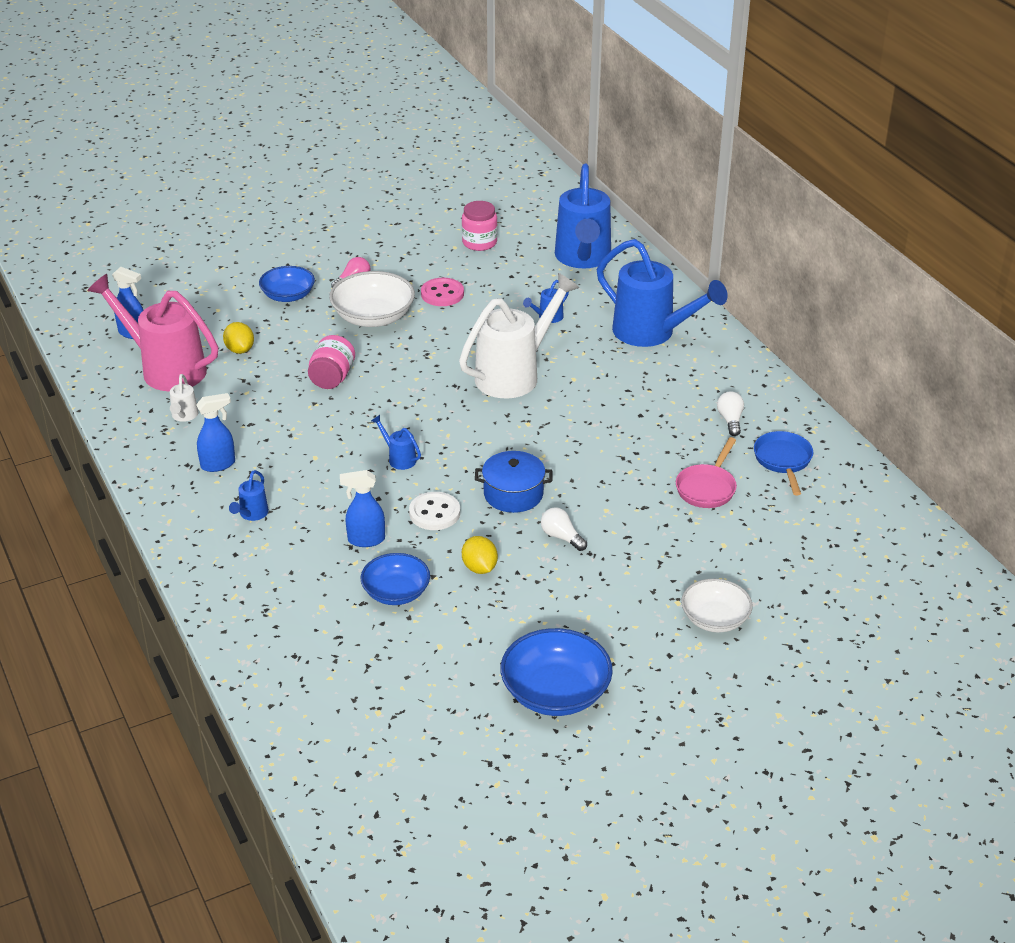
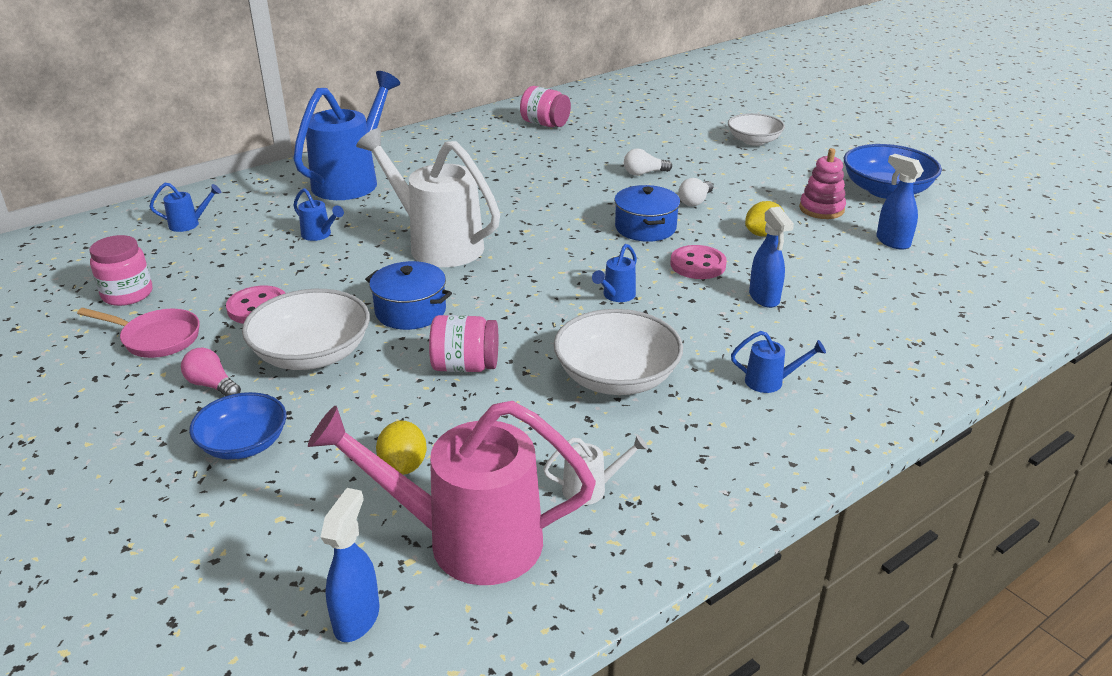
camera: 100 degrees left, 5 degrees down
(166, 369) = (468, 541): pink watering can -> pink watering can turned 75 degrees clockwise
(218, 464) = (688, 429): blue spray bottle -> blue spray bottle (892, 242)
(240, 350) = (403, 466): yellow lemon -> yellow lemon turned 60 degrees counterclockwise
(290, 442) = (616, 377): none -> white bowl
(396, 592) = (828, 271): blue bowl -> none
(413, 358) = (410, 311): none -> blue pot
(434, 513) = (698, 264): white button -> pink button
(522, 625) = (821, 209): none -> pink stacking toy
(583, 258) = (188, 224): blue watering can -> blue watering can, size x0.41
(707, 488) = (594, 149): pink pan -> pink pan (156, 338)
(730, 420) = (494, 143): white light bulb -> white light bulb (644, 173)
(783, 461) = (545, 124): blue pan -> pink jar

